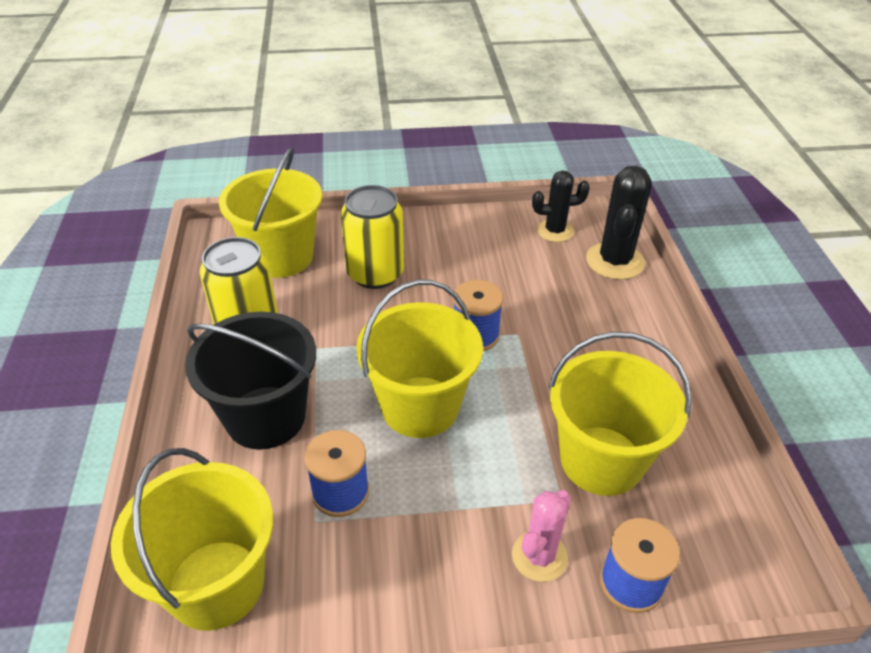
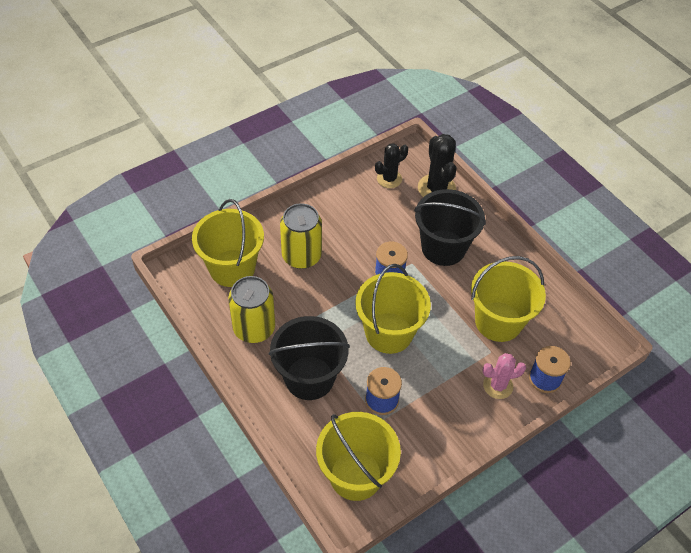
camera: 30 degrees left, 10 degrees up
(539, 556) = (498, 386): pink cactus -> pink cactus turned 75 degrees clockwise
(577, 332) = (443, 248): none -> black bucket

